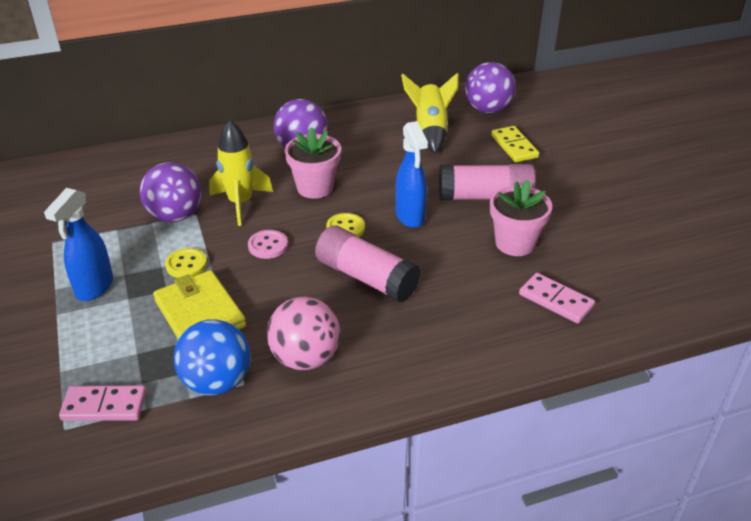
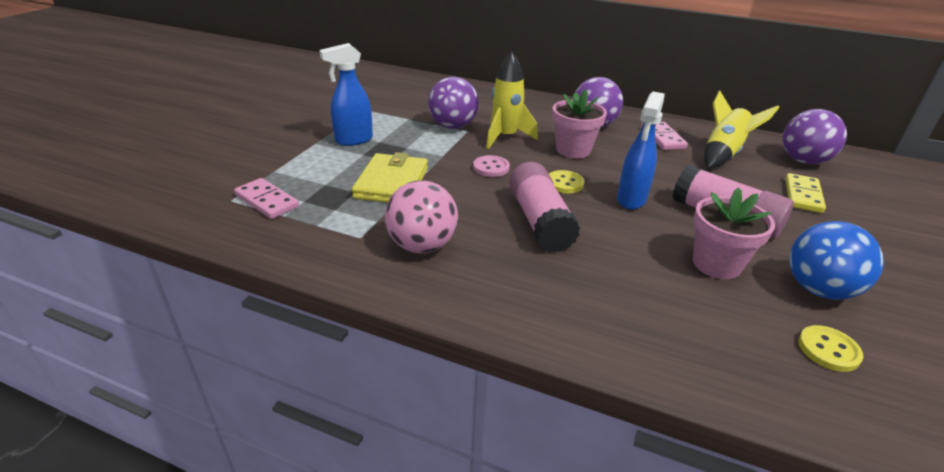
camera: 40 degrees right, 5 degrees down
(186, 264) = (422, 153): yellow button -> yellow button (828, 350)
(217, 382) = (345, 226): blue ball -> blue ball (818, 289)
(556, 300) = (709, 331): pink domino -> pink domino (663, 138)

